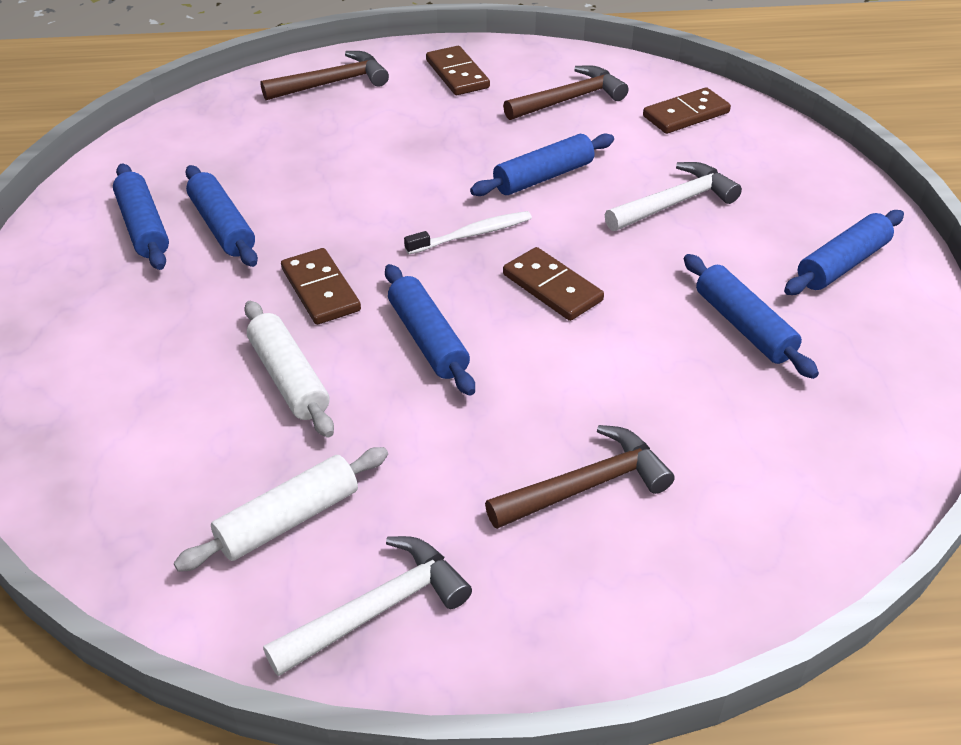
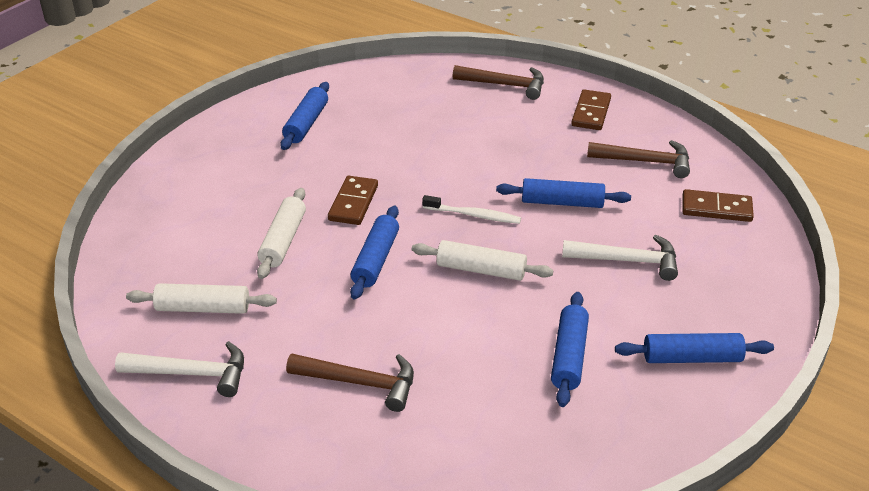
camera: 40 degrees right, 5 degrees down
(222, 226) = (345, 142): blue rolling pin -> none
(552, 287) = (481, 270): brown domino -> white rolling pin

